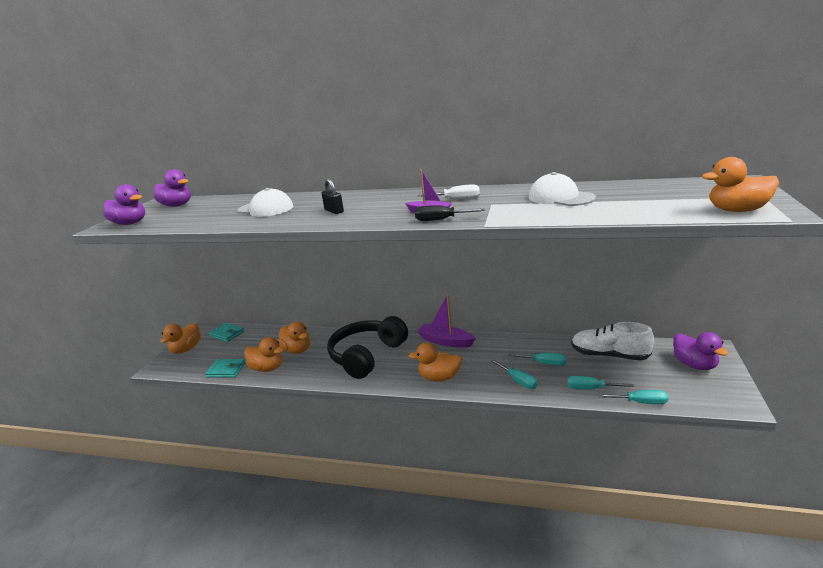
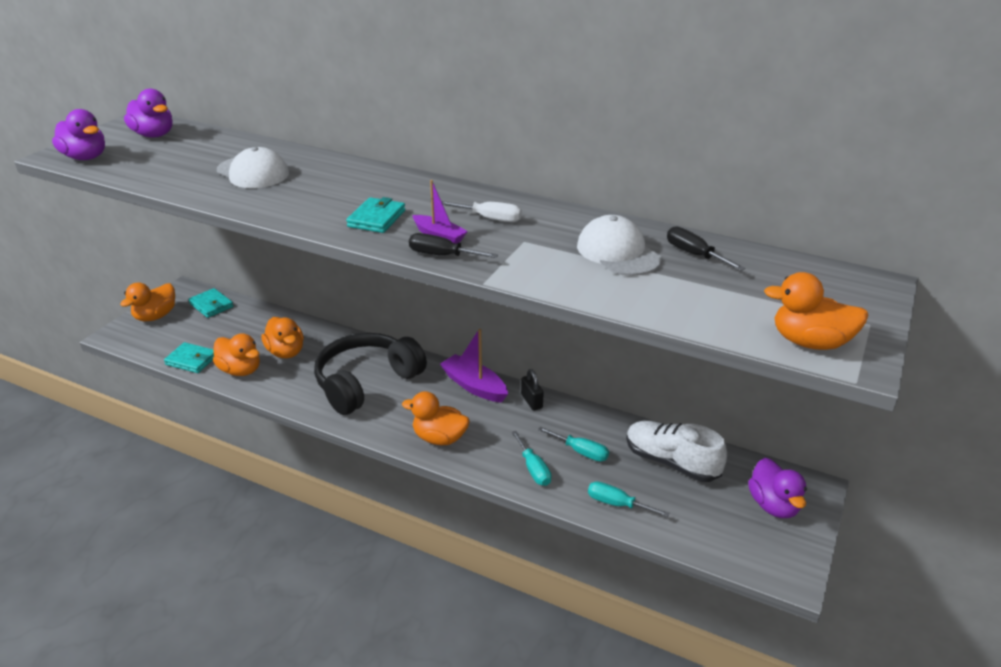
camera: 10 degrees right, 10 degrees up
(334, 211) = (329, 200): black padlock -> black padlock (531, 401)
(376, 213) = (376, 218): none -> turquoise wallet
(611, 190) = (694, 254): none -> black screwdriver
(640, 402) = (667, 540): turquoise screwdriver -> none

